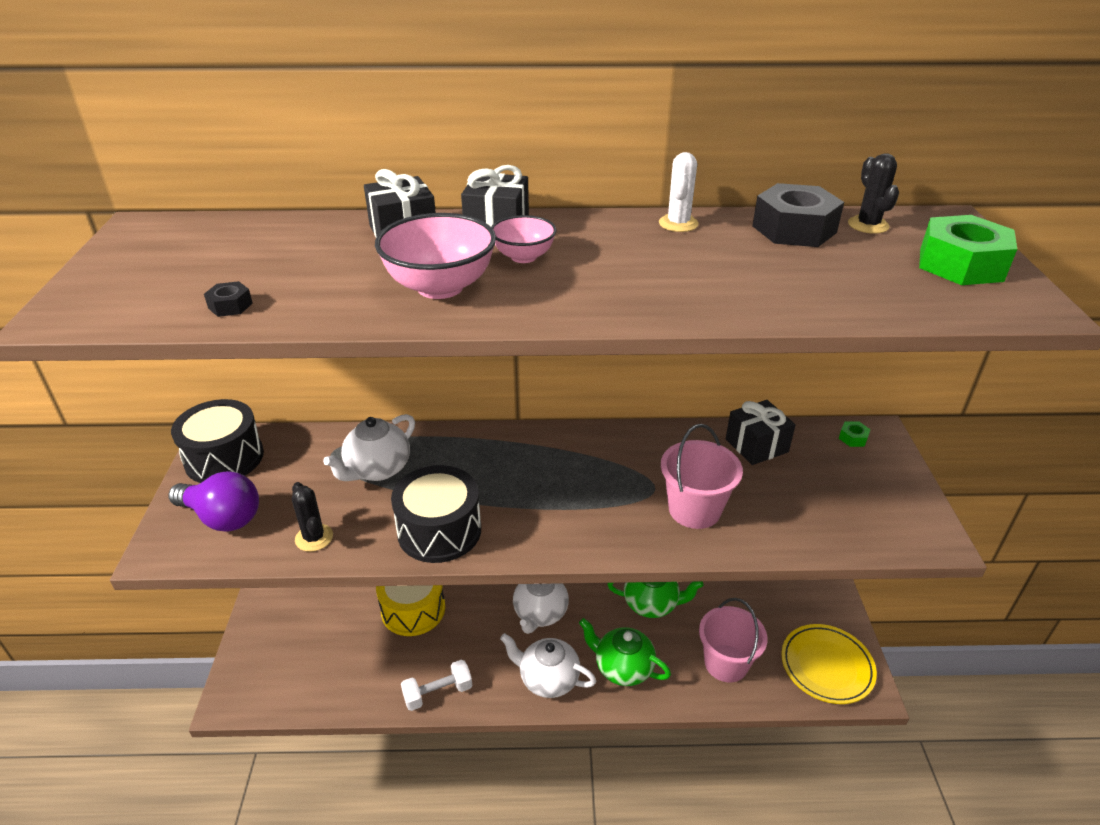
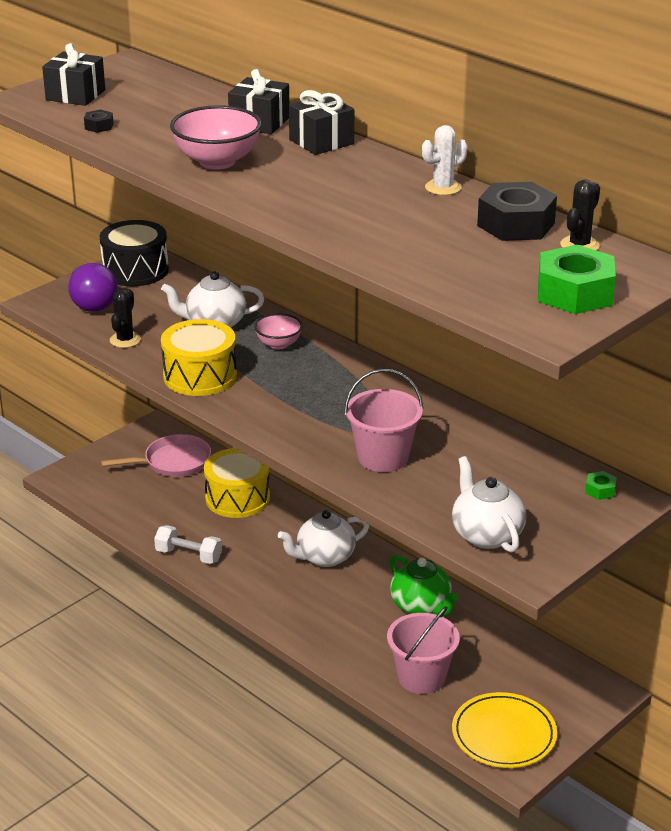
camera: 45 degrees right, 5 degrees down
(320, 613) = (173, 462): none -> pink pan
(439, 530) = (200, 376): black drum -> yellow drum
(523, 257) = (298, 165): pink bowl -> pink bowl (278, 344)
(548, 679) = (272, 597): white teapot -> white teapot (486, 535)
(622, 668) = (336, 626): green teapot -> none
(756, 445) = (507, 451): black gift -> black gift (75, 95)

